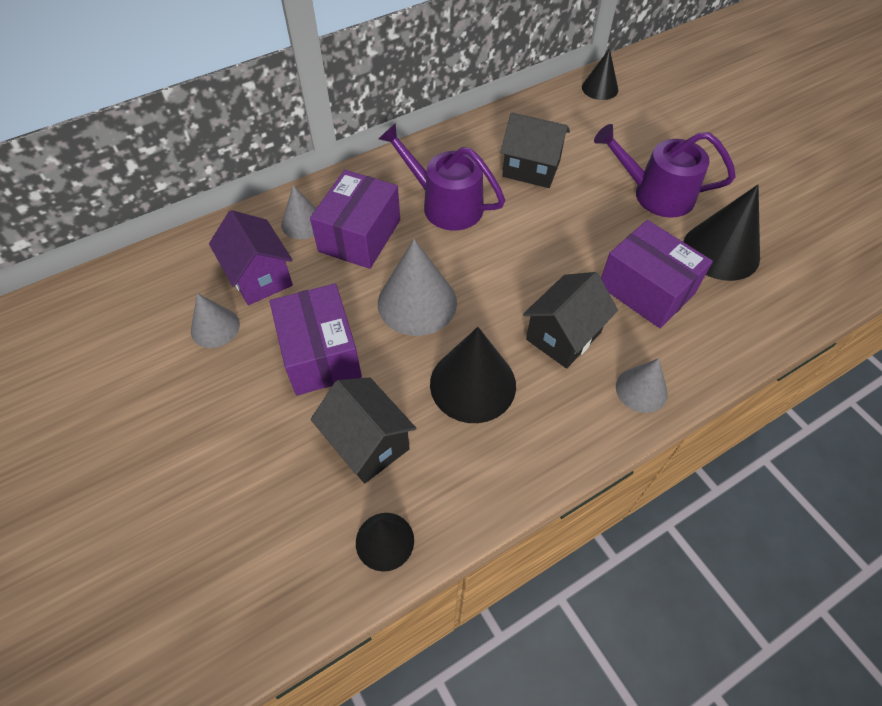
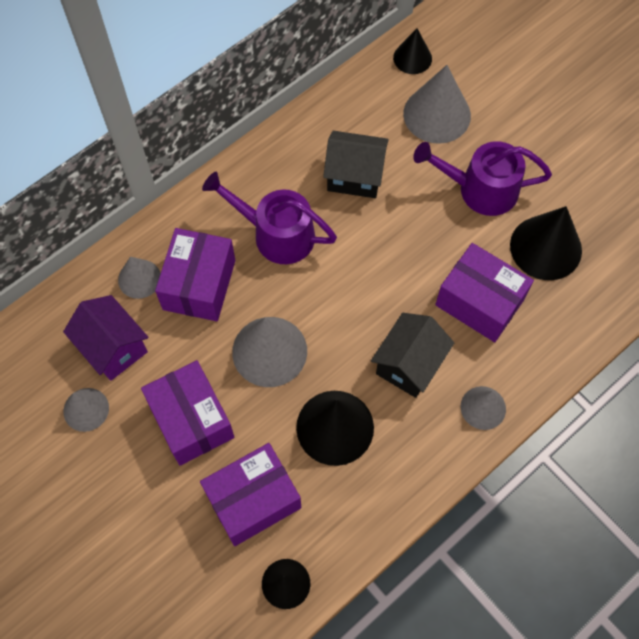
camera: 10 degrees left, 10 degrees up
(367, 443) = (253, 500): black house -> purple box
(618, 131) = (437, 114): none -> grey cone

